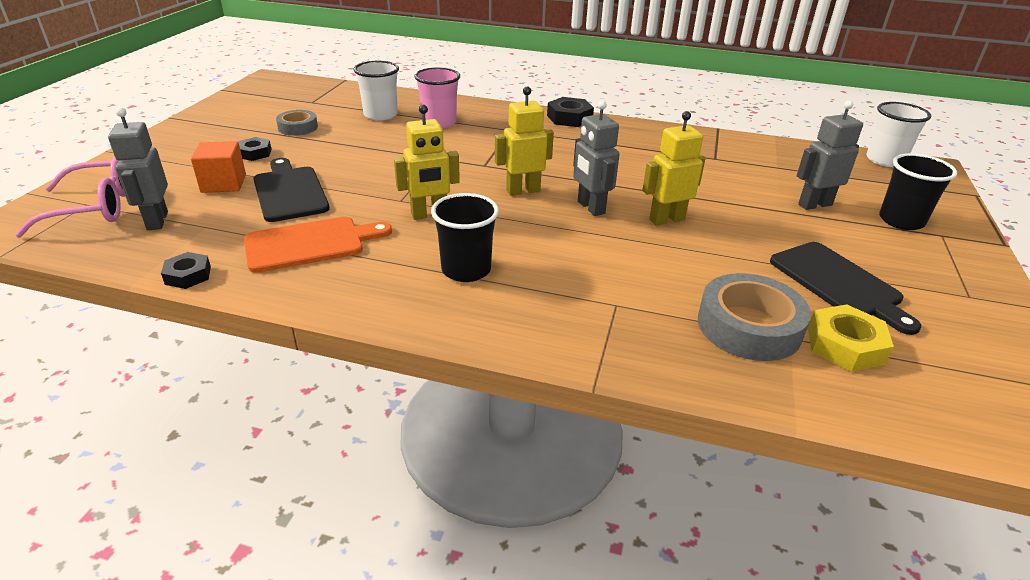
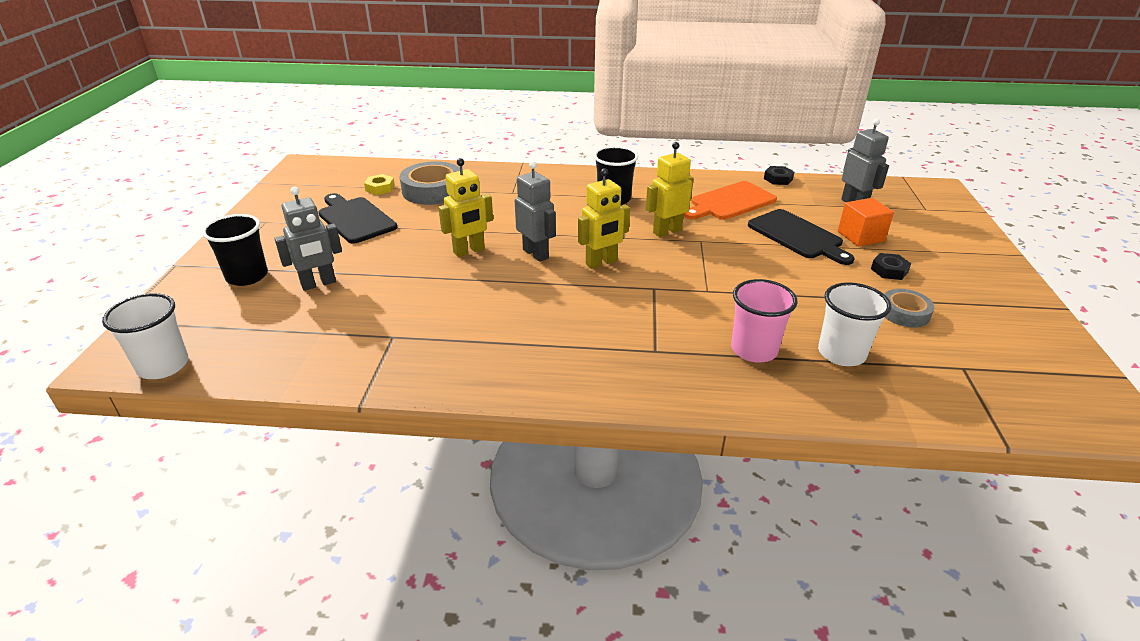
camera: 170 degrees right, 0 degrees up
(94, 208) = (913, 207): pink glasses -> none
(569, 118) = (584, 391): black nut -> none
(845, 345) = (380, 188): yellow nut -> yellow nut, size x0.65

